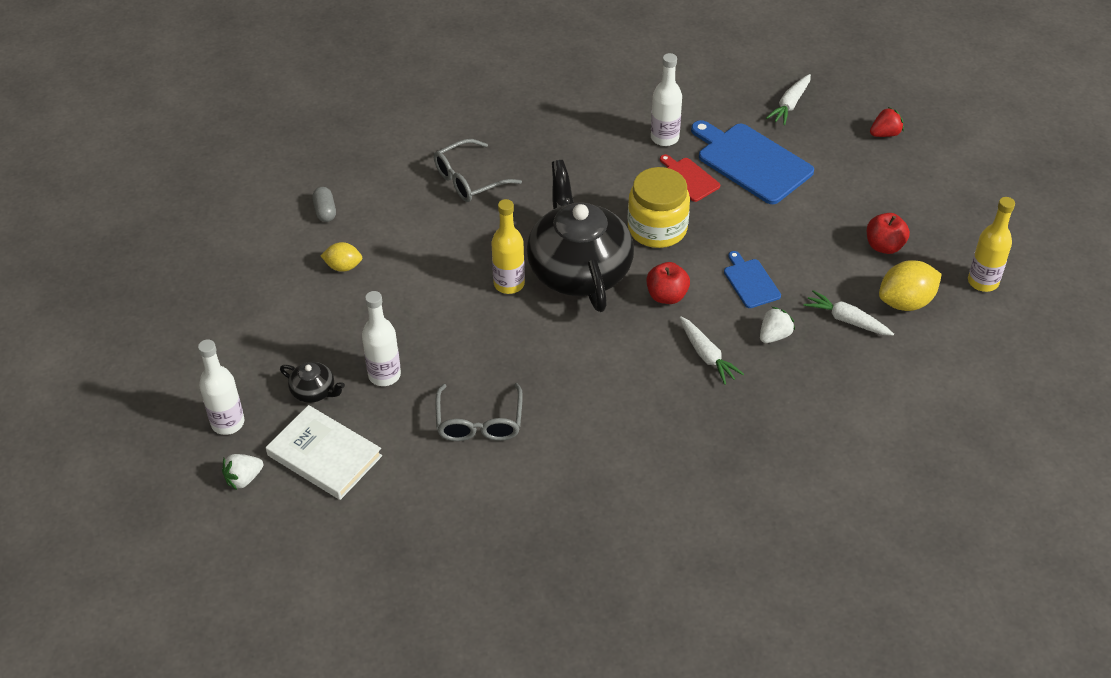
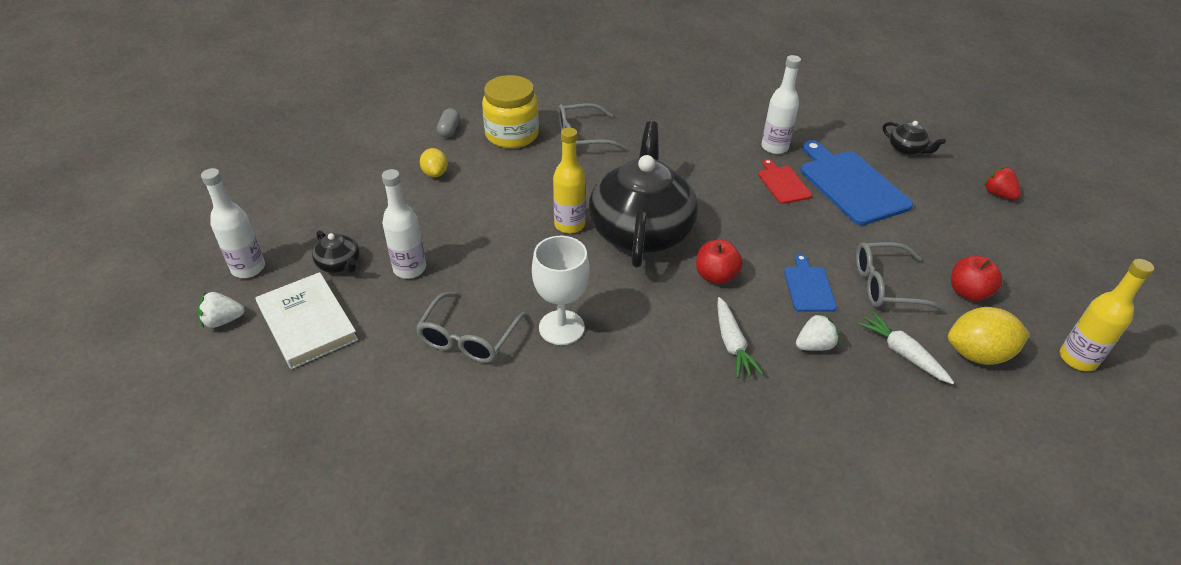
camera: 20 degrees right, 5 degrees down
(343, 266) = (435, 173): yellow lemon -> yellow lemon turned 45 degrees clockwise
(555, 387) = (561, 327): none -> white goblet
(657, 228) = (733, 216): yellow jar -> yellow jar (512, 135)
(790, 105) = (907, 149): white carrot -> black teapot
(815, 260) = (886, 286): none -> grey glasses
(885, 134) = (998, 194): red strawberry -> red strawberry turned 120 degrees counterclockwise

